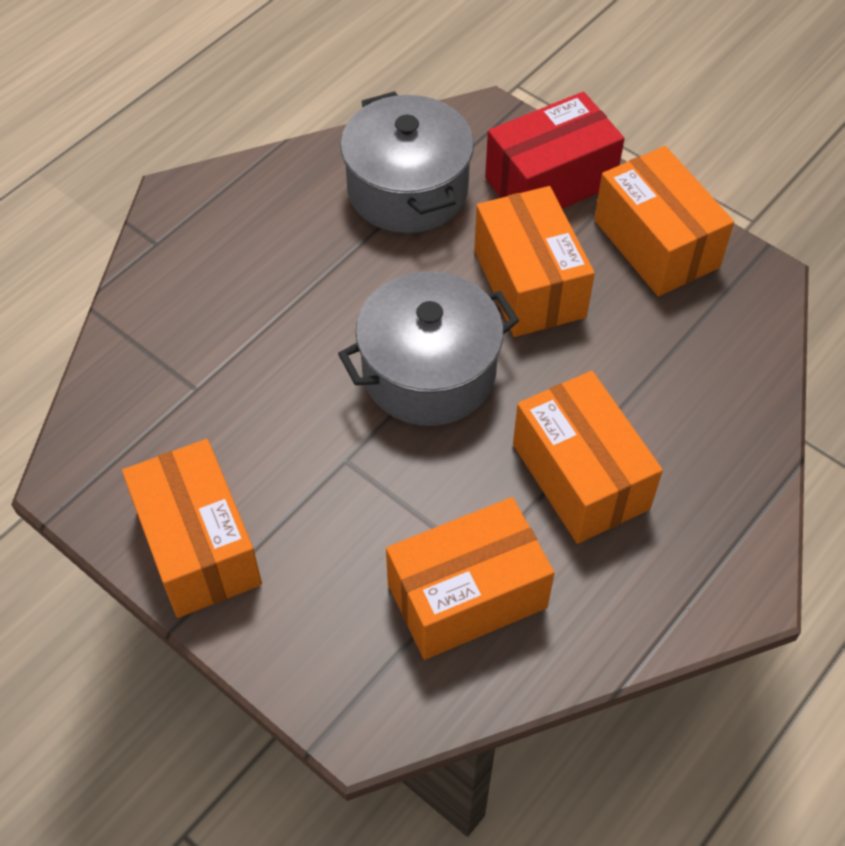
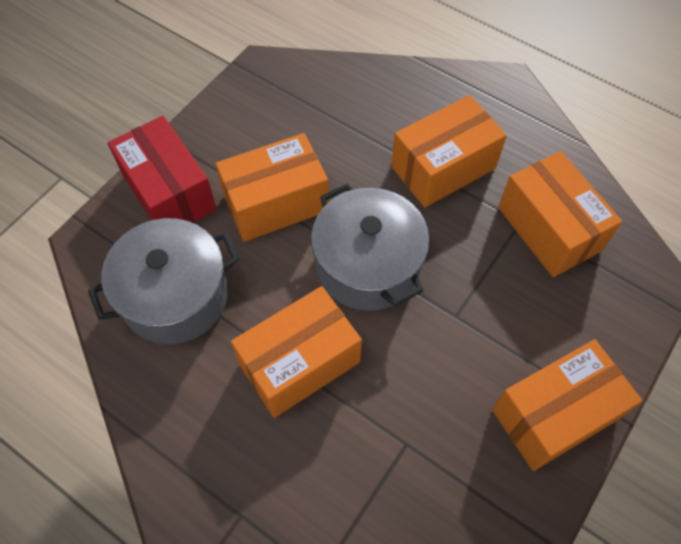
camera: 95 degrees left, 5 degrees up
(656, 243) = (234, 125): orange box -> orange box (299, 363)

